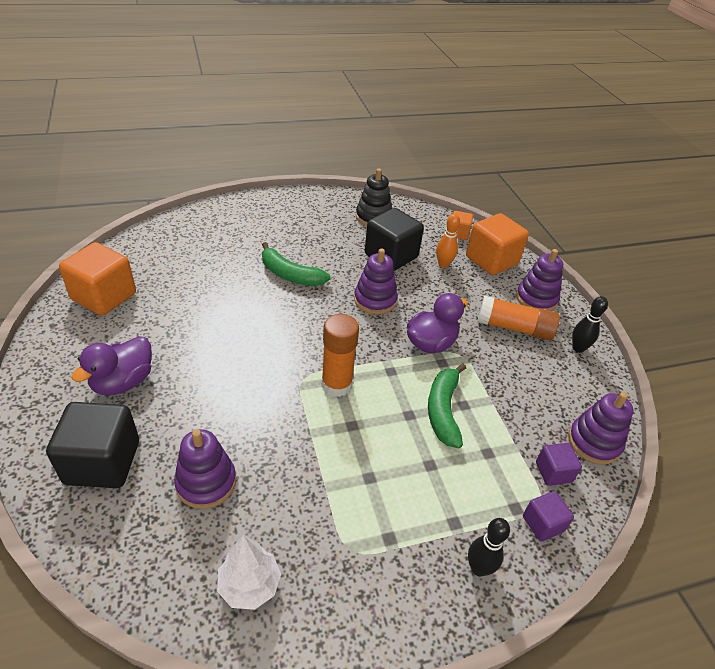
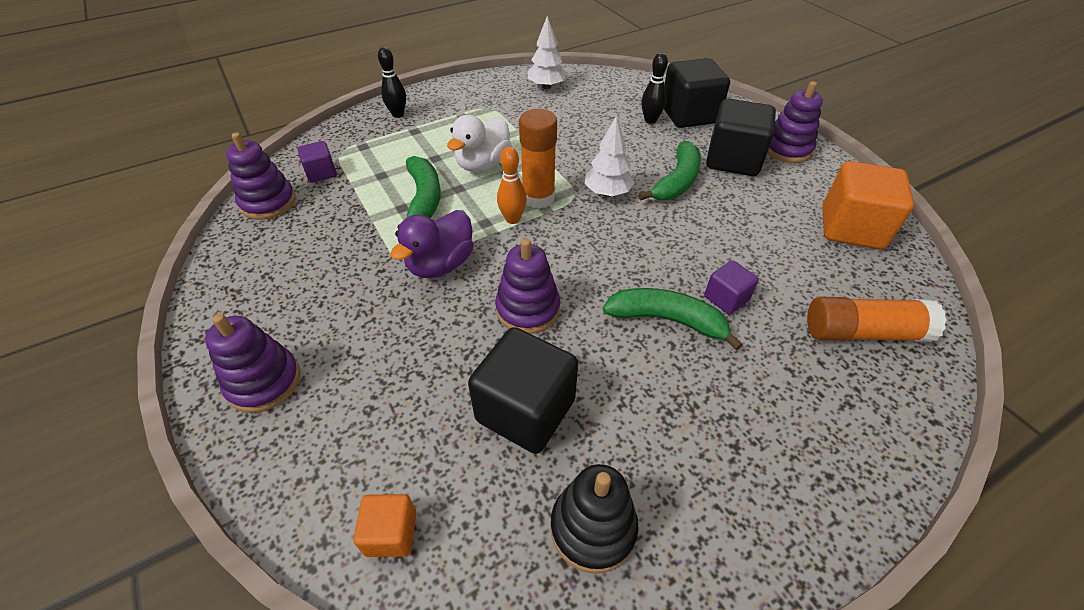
camera: 170 degrees right, 5 degrees up
(123, 382) = (733, 160): purple duck -> black cube
(200, 371) = (676, 181): none -> green banana
(206, 482) = (607, 118): purple stacking toy -> purple stacking toy (787, 149)
(271, 374) = (607, 193): none -> white tree
(379, 441) = (483, 164): none -> white duck
(443, 265) = (426, 417): orange bowling pin -> orange bowling pin (512, 219)
(491, 260) = (327, 460): orange cube -> none
(514, 328) = (319, 315): orange glue stick -> orange glue stick (863, 332)
(542, 524) = (343, 142): purple cube -> purple cube (726, 298)
(578, 348) = (232, 305): black bowling pin -> black bowling pin (650, 120)

